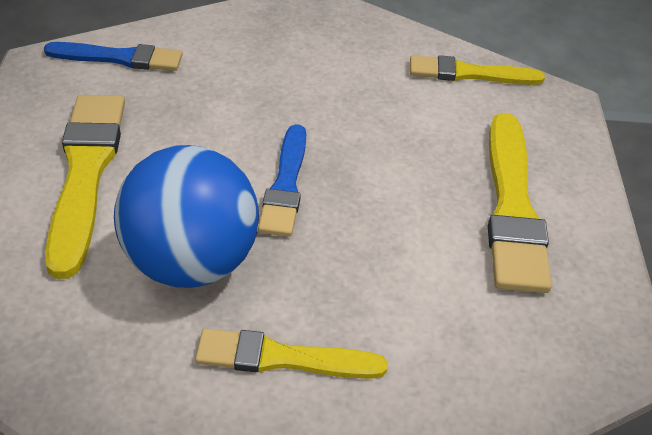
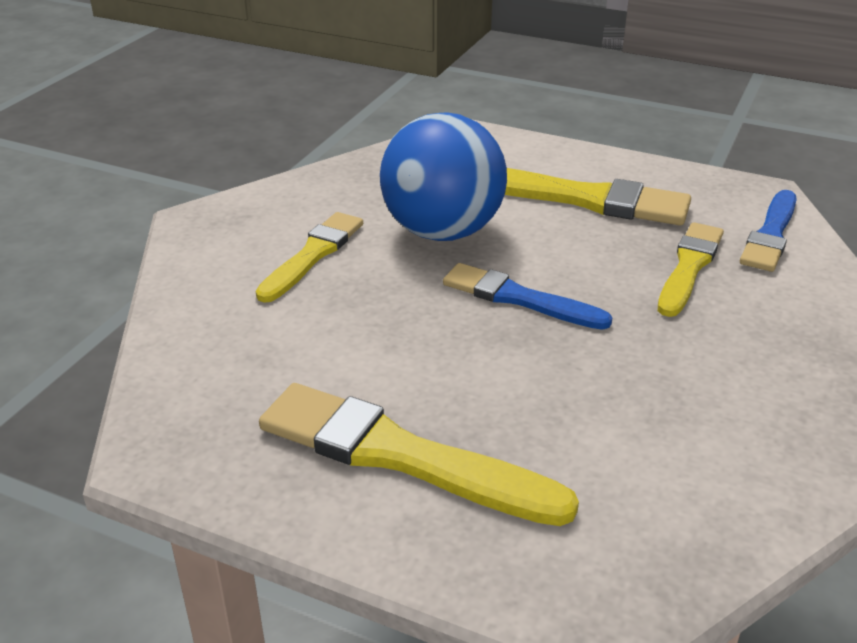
camera: 115 degrees right, 10 degrees down
(469, 73) = (703, 522): yellow brush -> yellow brush (689, 267)

